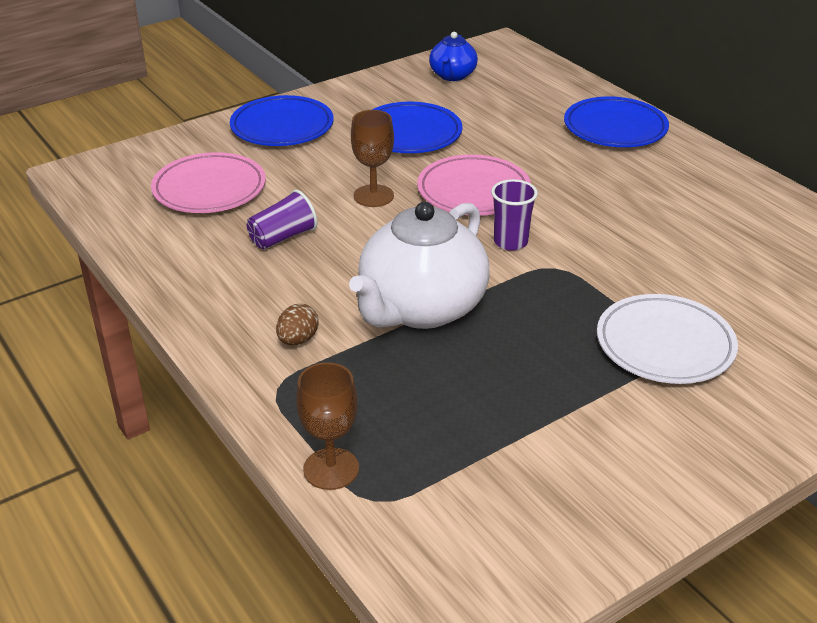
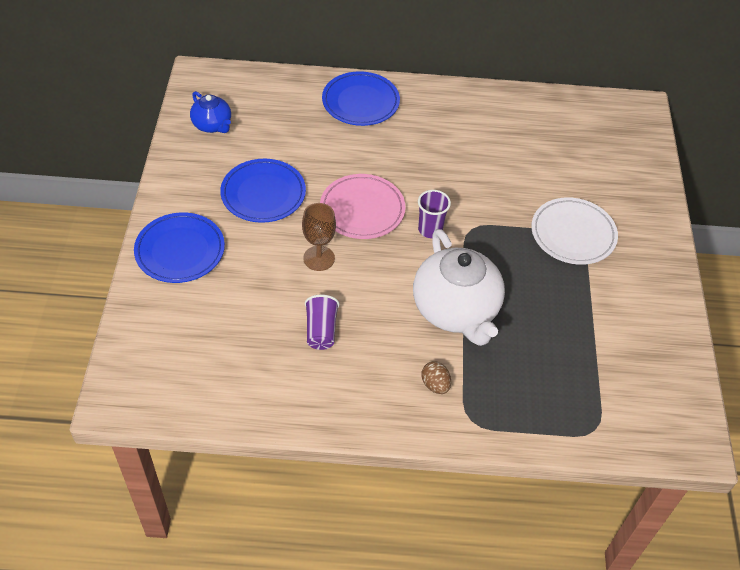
camera: 55 degrees left, 15 degrees up
(209, 189) = (221, 336): pink plate -> none
(331, 469) = (558, 434): brown goblet -> none

